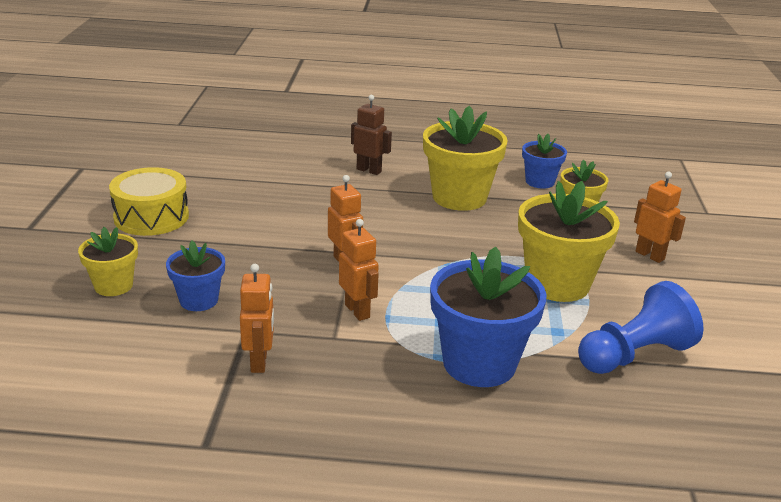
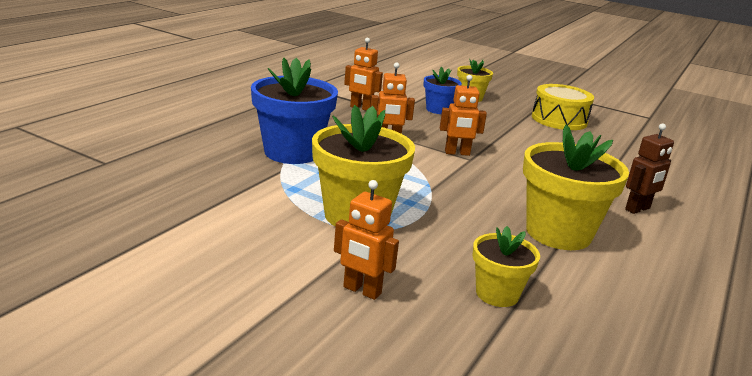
camera: 115 degrees right, 5 degrees down
(540, 181) = (591, 301): blue flower pot -> none
(634, 355) = (230, 203): blue pawn -> none
(650, 255) = (362, 290): orange robot -> orange robot turned 45 degrees clockwise

